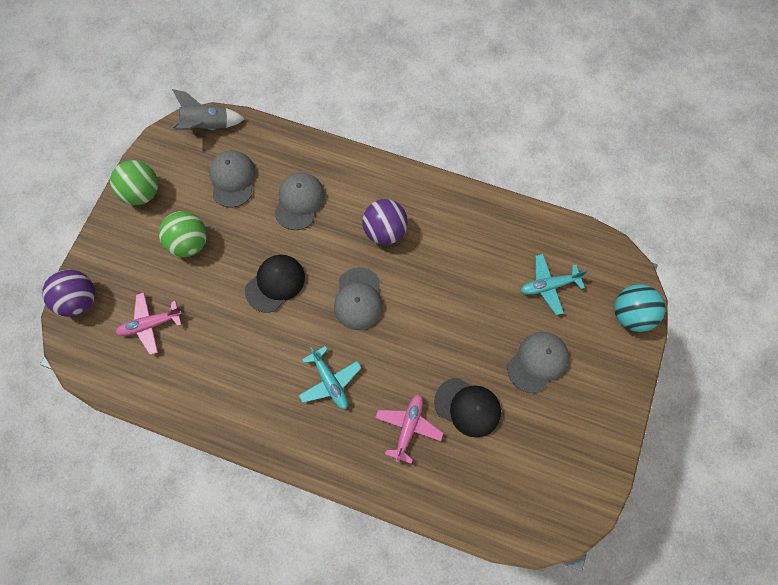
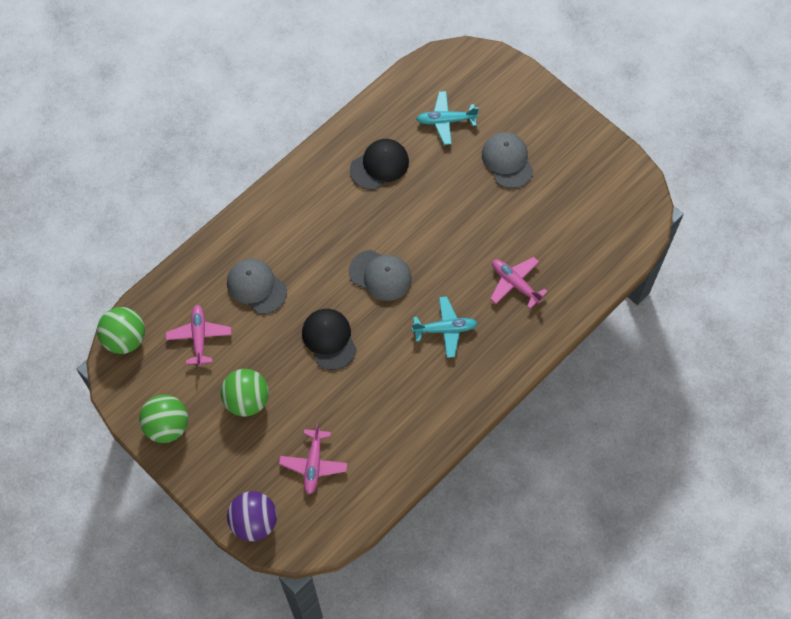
camera: 65 degrees left, 5 degrees down
(207, 126) = (125, 339): grey rocket -> green ball
(232, 179) = (199, 337): grey cap -> pink plane
(385, 231) = (326, 226): purple ball -> none
(467, 407) = (519, 231): black cap -> black cap (379, 165)
(549, 286) = (446, 121): turquoise plane -> turquoise plane turned 75 degrees clockwise
(630, 314) = (501, 73): turquoise ball -> none

